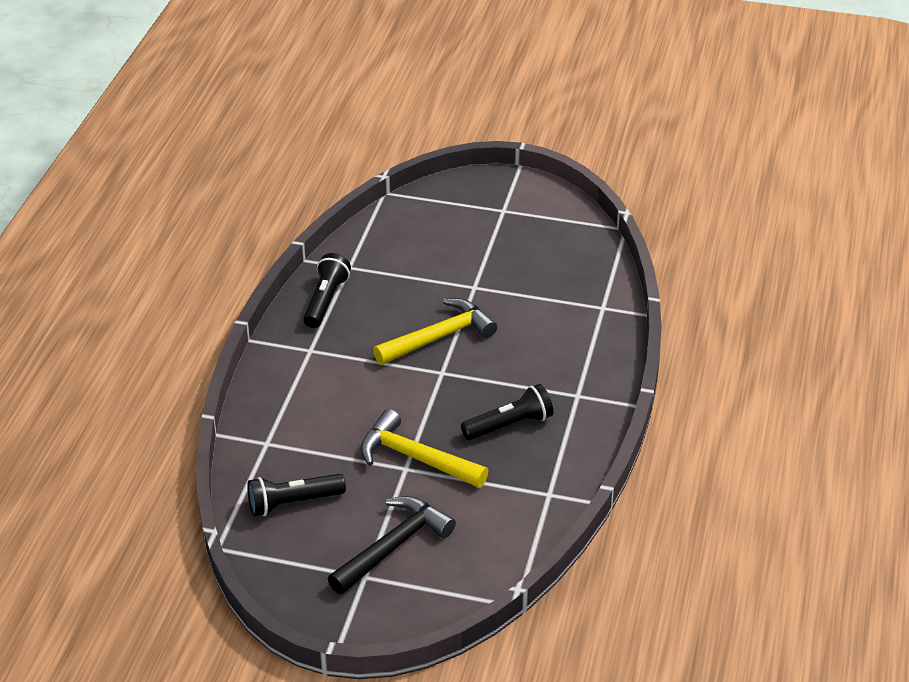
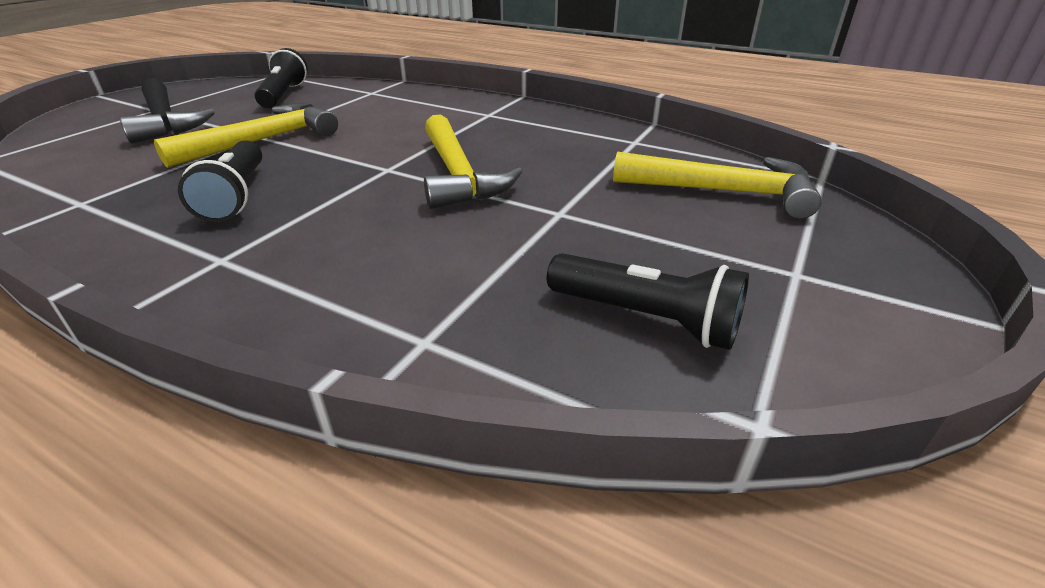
camera: 105 degrees right, 5 degrees down
(325, 301) = (570, 126): black flashlight -> black flashlight (645, 318)
(422, 229) = (722, 192): none -> yellow hammer

